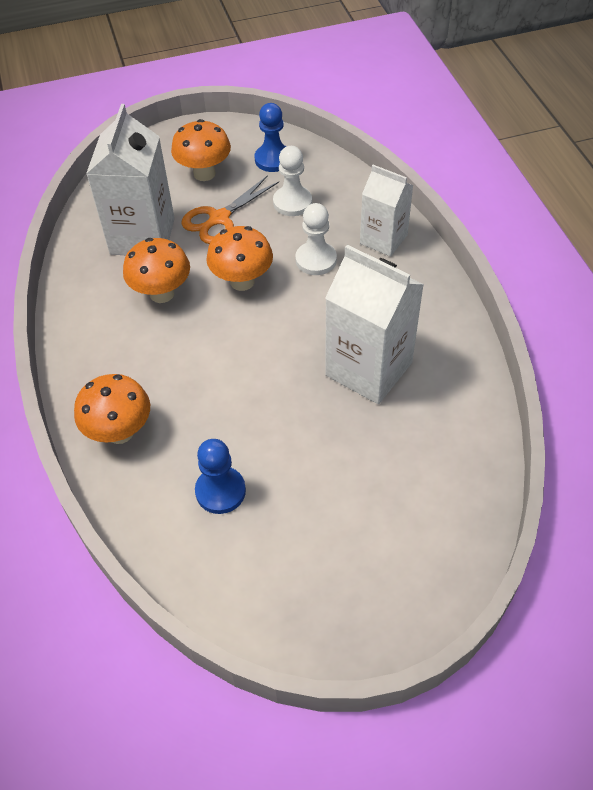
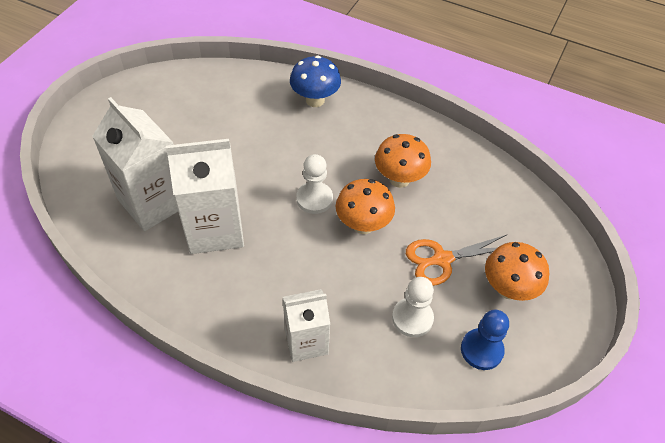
camera: 130 degrees right, 0 degrees up
(120, 432) = (315, 100): orange mushroom -> blue mushroom
(142, 236) = (468, 205): white carton -> white carton (153, 202)
(219, 218) = (442, 259): orange scissors -> orange scissors turned 105 degrees counterclockwise
(220, 491) = (230, 112): blue pawn -> none
(316, 260) = (335, 281): white pawn -> white pawn (314, 199)

